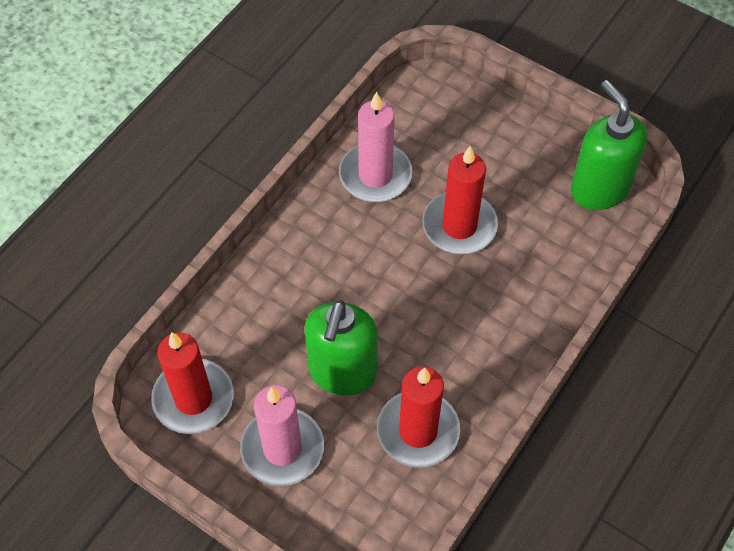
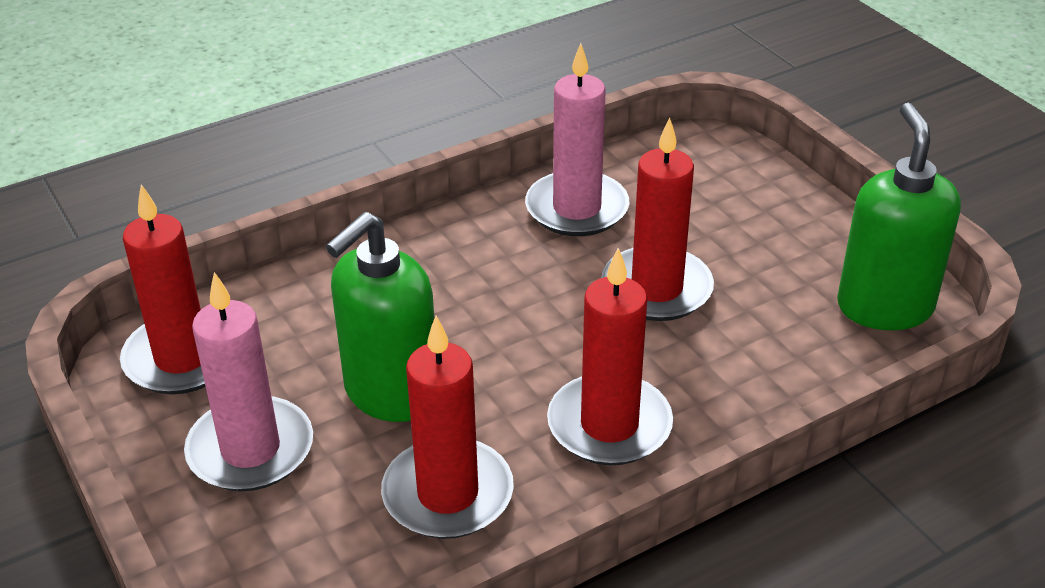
camera: 25 degrees right, 20 degrees down
(484, 343) = (609, 425): none -> red candle

